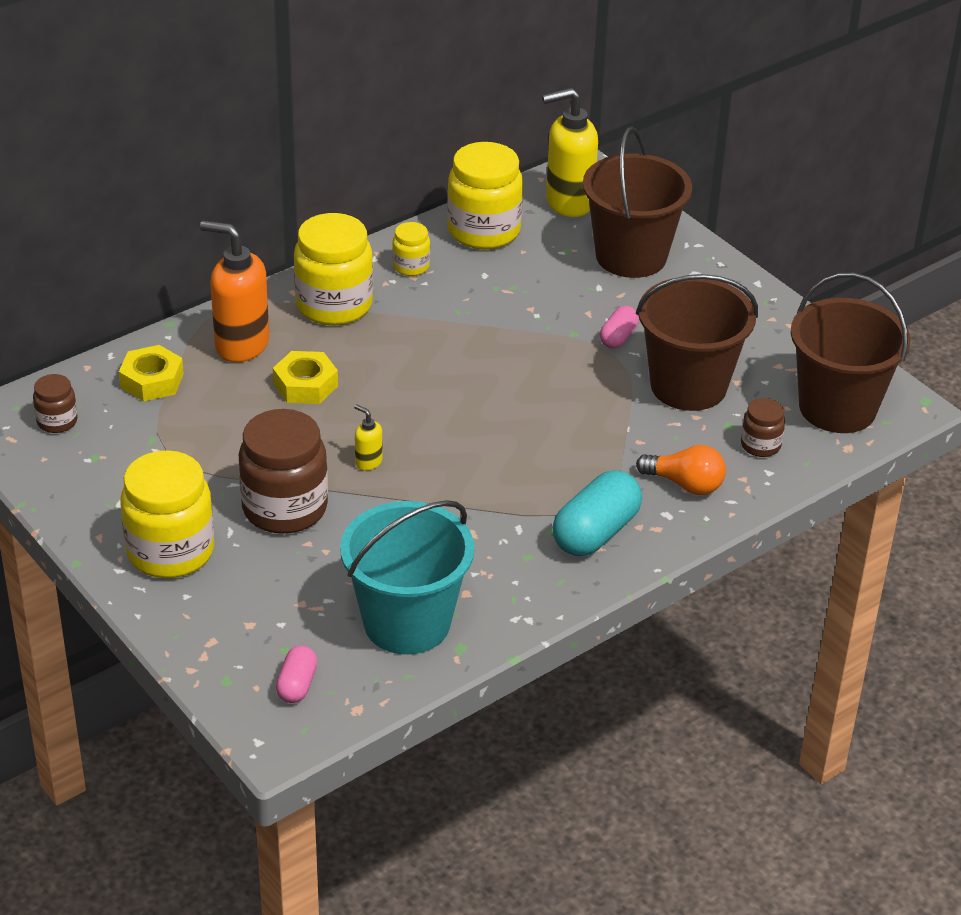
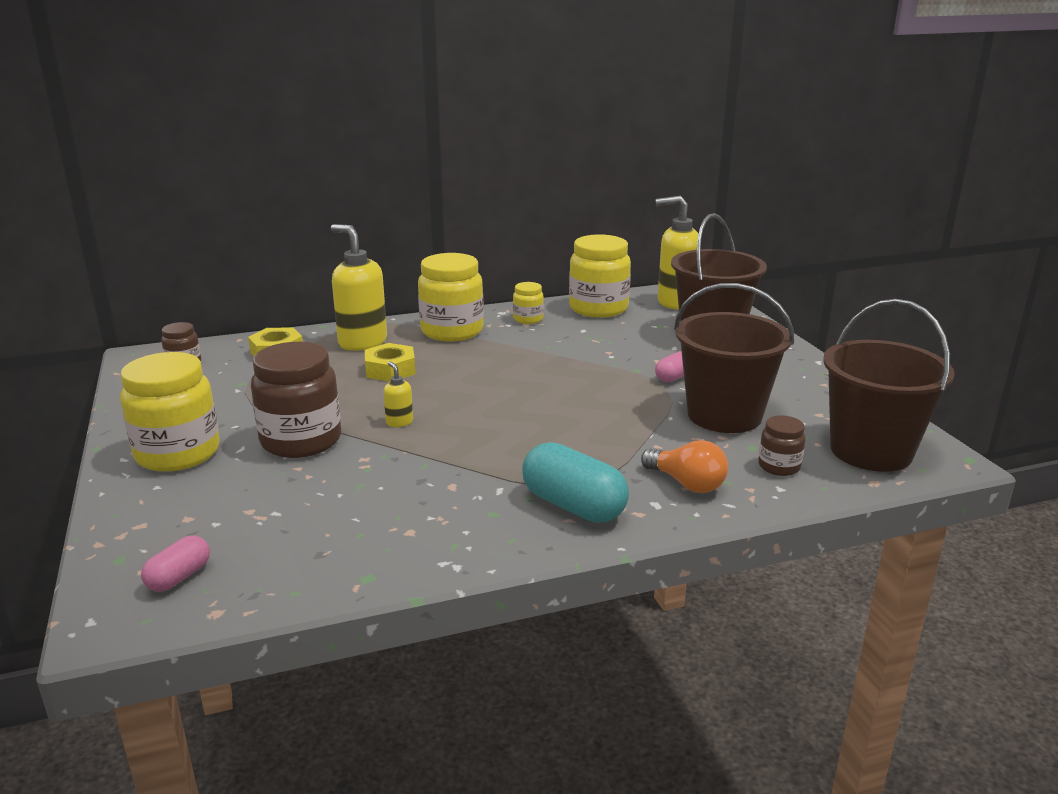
camera: 20 degrees right, 15 degrees down
(241, 345) = (362, 342): orange soap dispenser -> yellow soap dispenser
(407, 623) = (332, 545): turquoise bucket -> none
(595, 532) = (573, 506): turquoise capsule -> turquoise capsule turned 75 degrees clockwise

